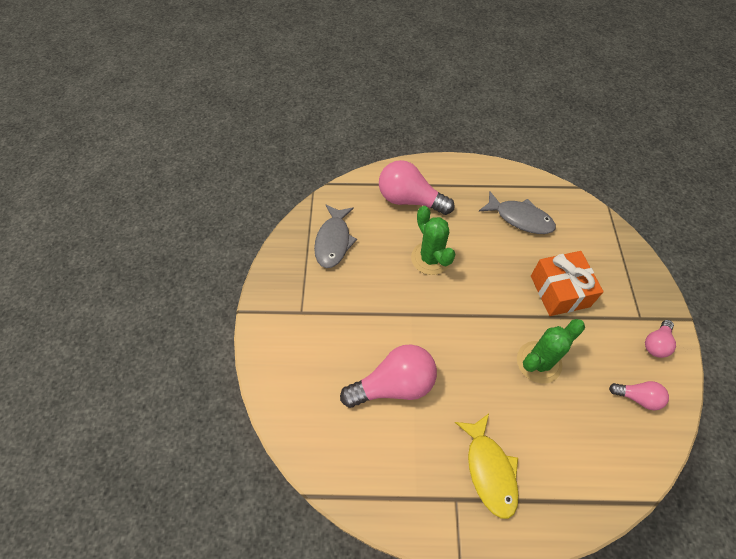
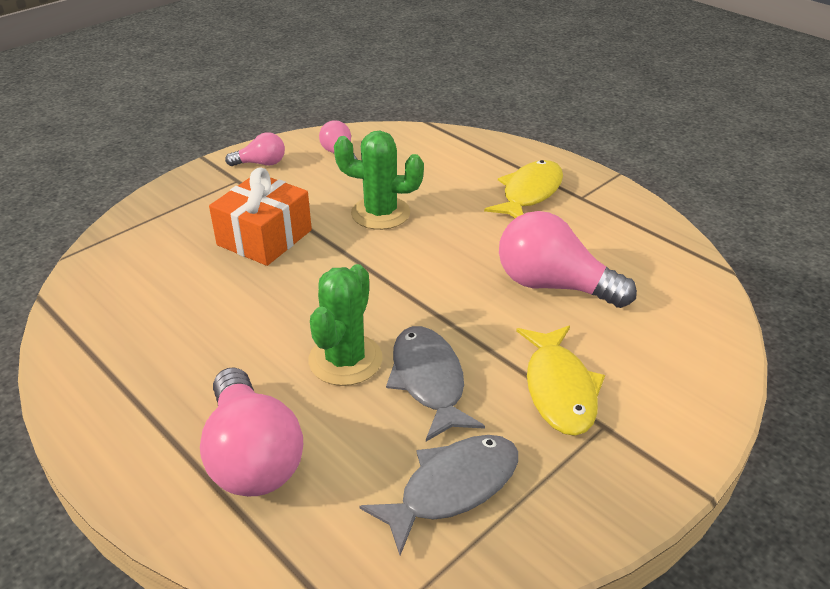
camera: 135 degrees left, 20 degrees down
(333, 316) = (559, 389): none -> yellow fish
(520, 218) = (167, 318): grey fish -> grey fish (428, 381)

